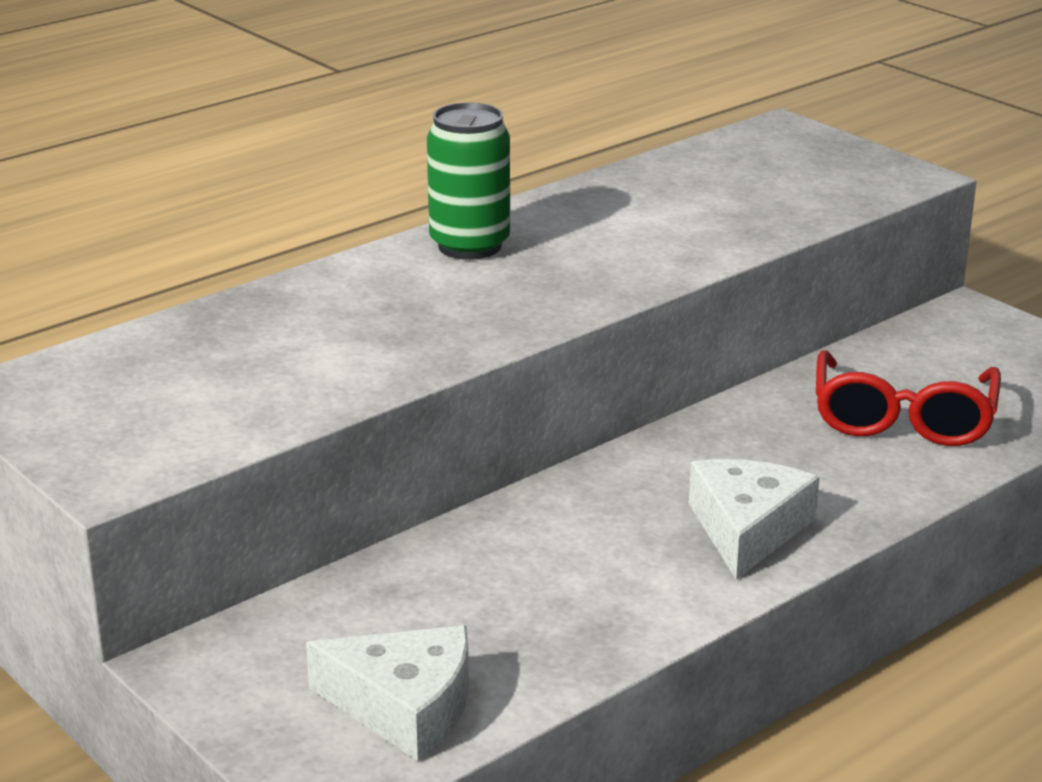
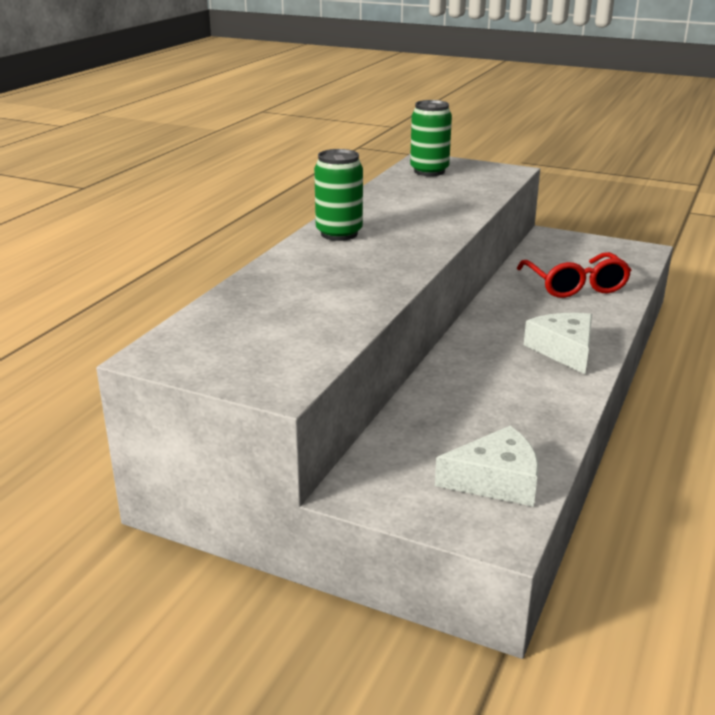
camera: 25 degrees left, 0 degrees up
(758, 153) = (429, 171): none -> green can

